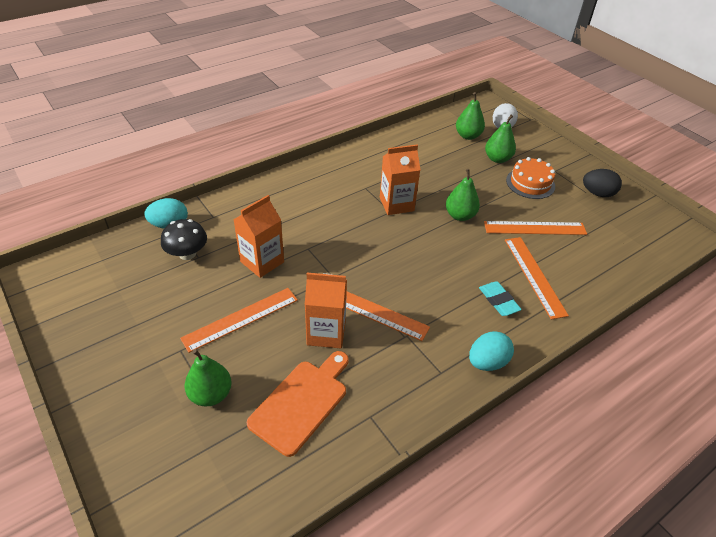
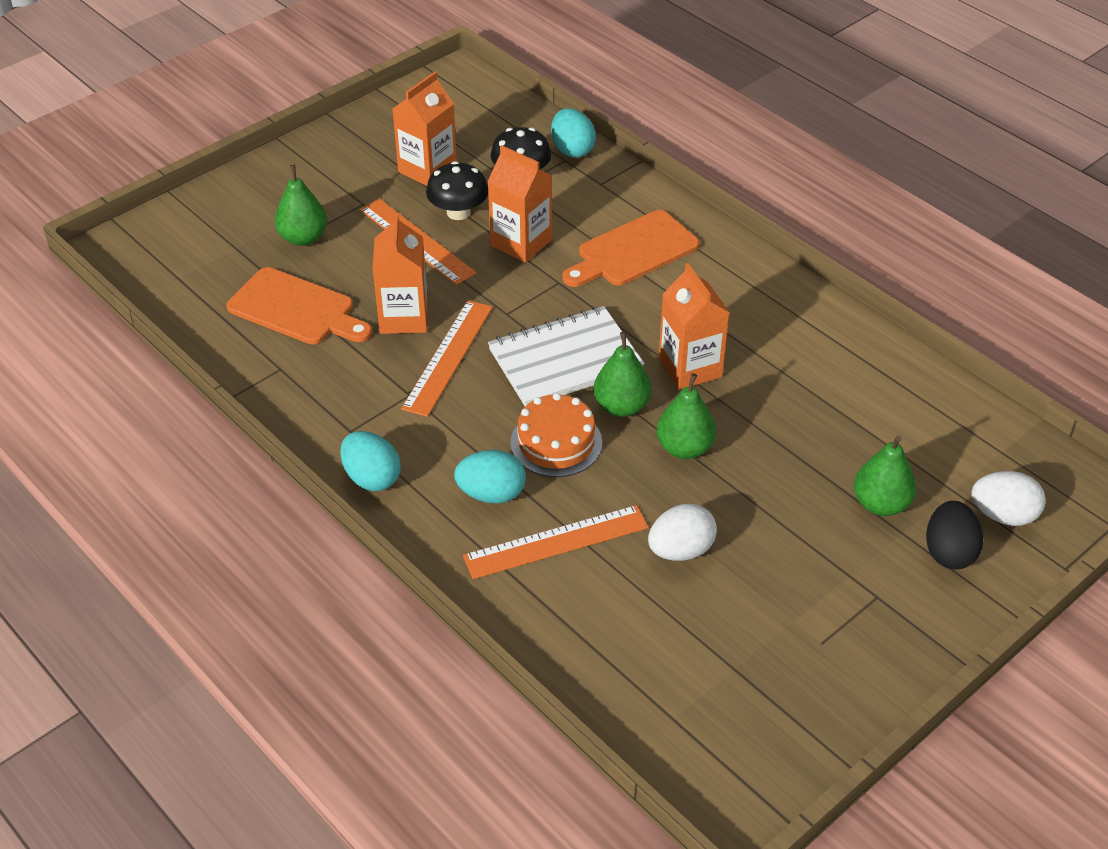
camera: 85 degrees right, 0 degrees up
(154, 305) = (427, 169): none -> orange carton
(215, 292) = (458, 212): none -> black mushroom
(287, 212) = (633, 251): none -> orange cutting board
(383, 254) = (565, 360): none -> white notebook
(468, 136) = (944, 459): green pear -> green pear (621, 406)
(498, 301) = (491, 494): turquoise eraser -> turquoise egg
(530, 183) = (817, 552): orange cake -> orange cake (556, 442)
(535, 228) = (680, 550): orange ruler -> white egg
(597, 193) = (822, 662): black egg -> black egg (949, 552)

